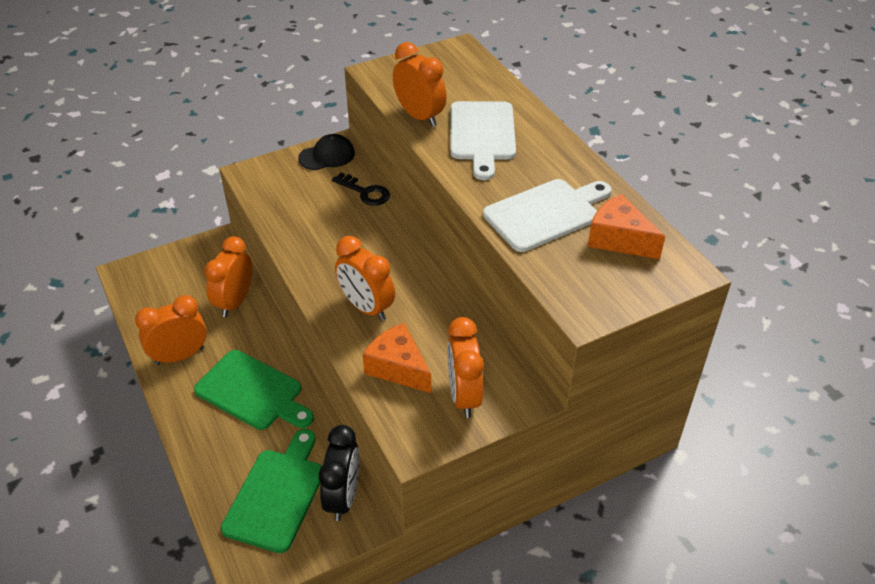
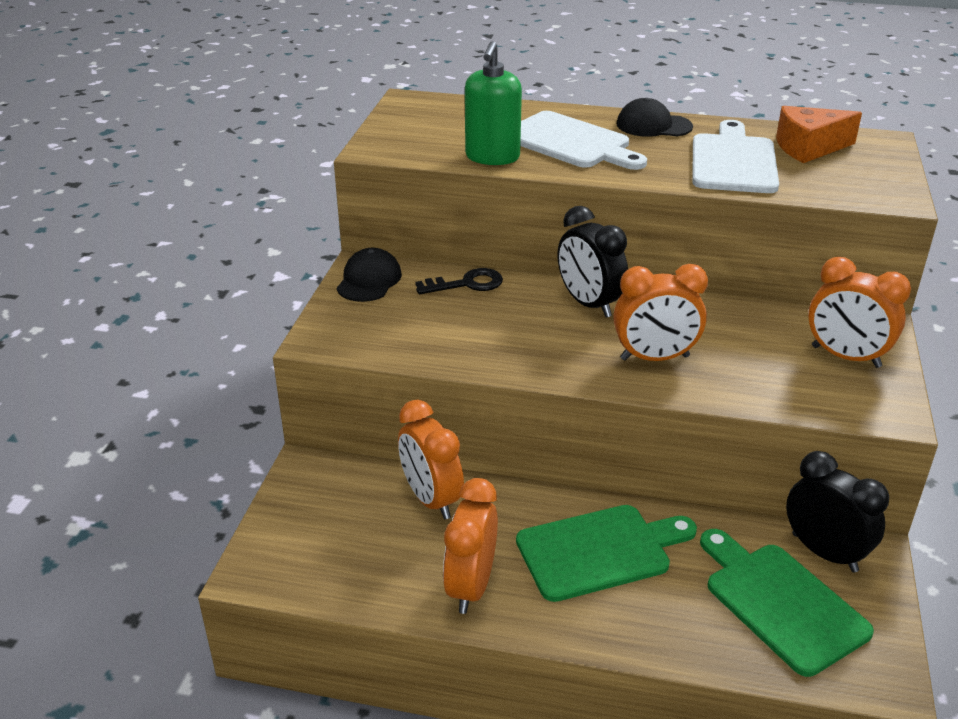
camera: 50 degrees left, 10 degrees down
(398, 251) = (589, 304): none -> black clock
(398, 368) = (768, 377): orange cheese -> none
(419, 116) = (492, 157): orange clock -> green soap dispenser
(558, 155) = (653, 125): none -> black cap

